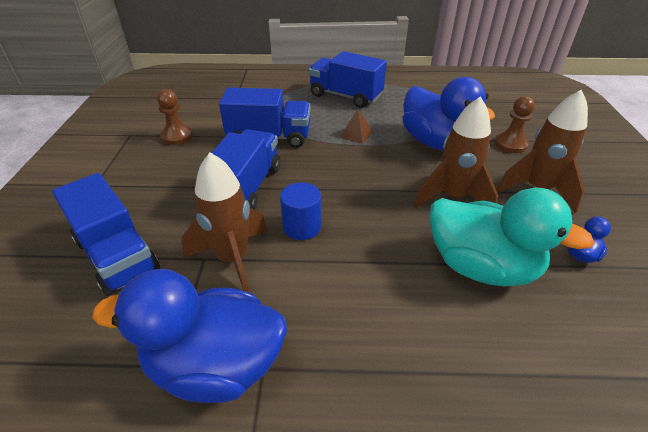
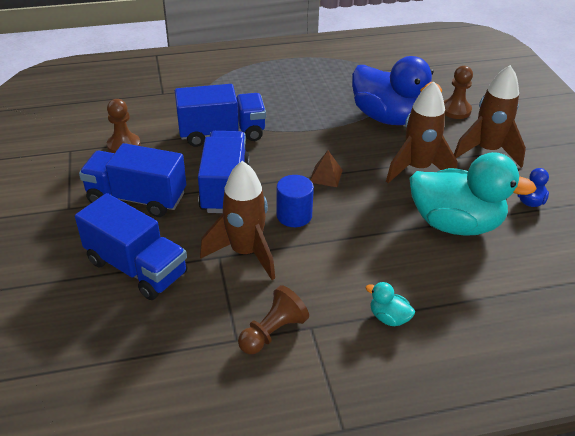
camera: 15 degrees left, 0 degrees up
(215, 365) = (273, 332): blue duck -> brown pawn
(345, 96) = (280, 77): blue truck -> blue truck (137, 198)
(356, 134) = (308, 119): brown pyramid -> brown pyramid (326, 176)
(362, 376) = (388, 317): none -> turquoise duck

